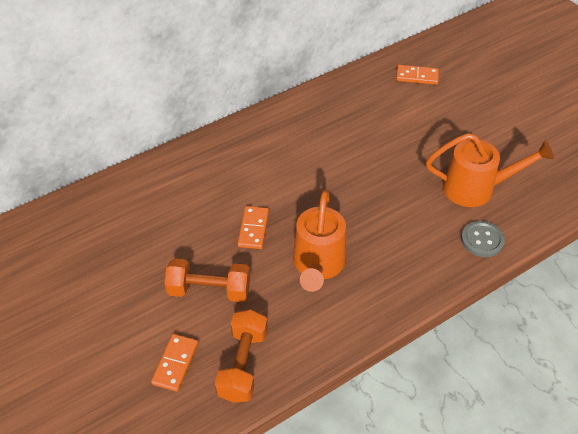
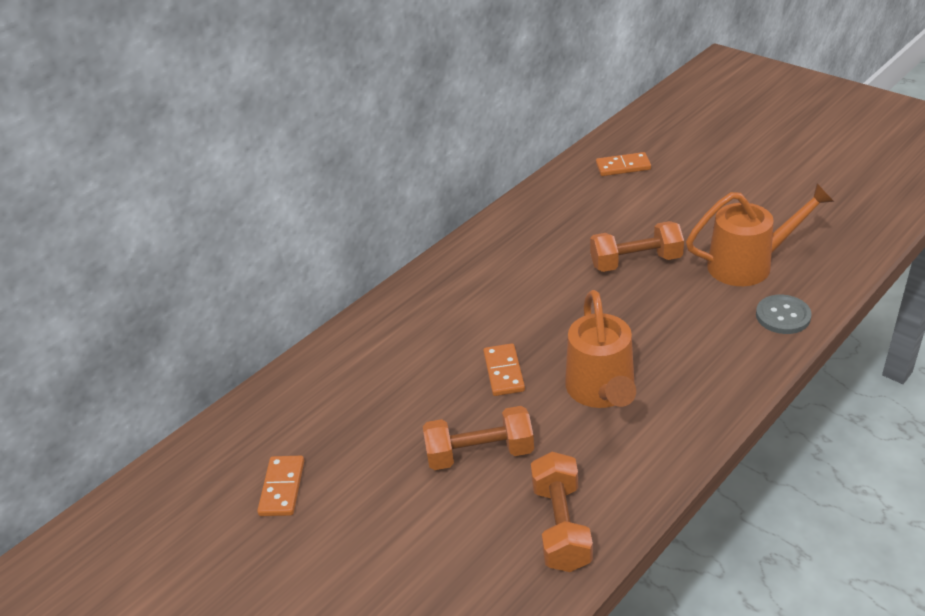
camera: 10 degrees left, 10 degrees down
(175, 363) = (474, 548): orange domino -> orange domino (282, 488)
(390, 163) = (636, 262): none -> orange dumbbell

